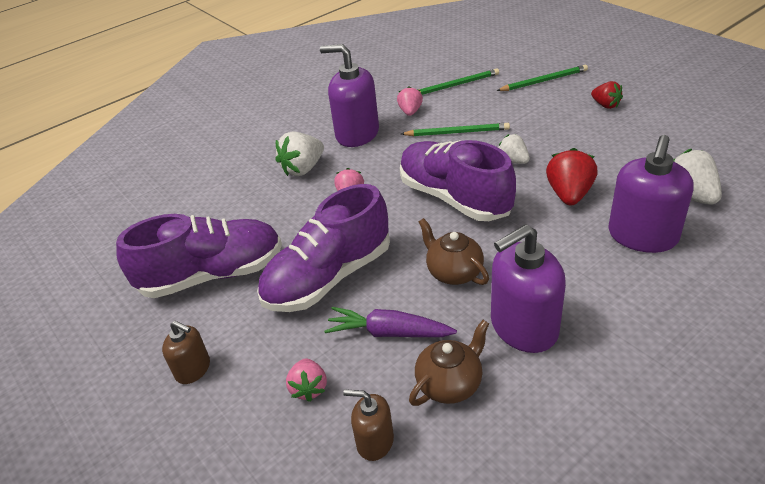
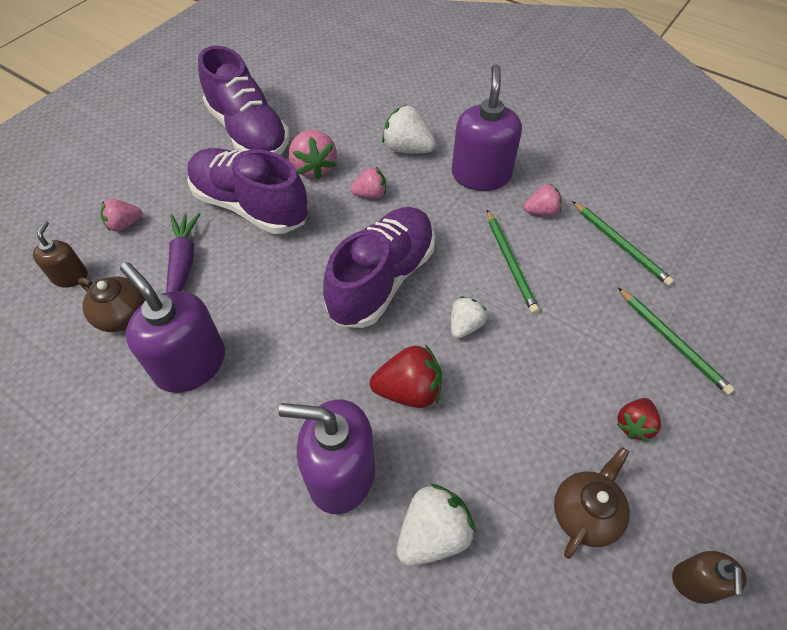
camera: 70 degrees right, 15 degrees up
(193, 369) = (146, 153): brown soap dispenser -> brown soap dispenser (695, 582)
(296, 229) = (314, 167): none -> pink strawberry
(453, 272) = (263, 297): brown teapot -> brown teapot (585, 513)

